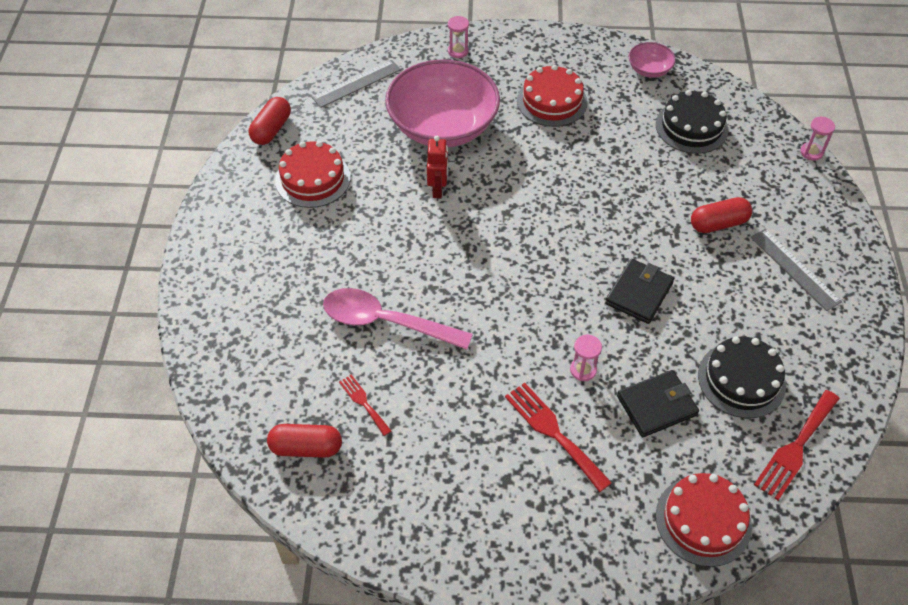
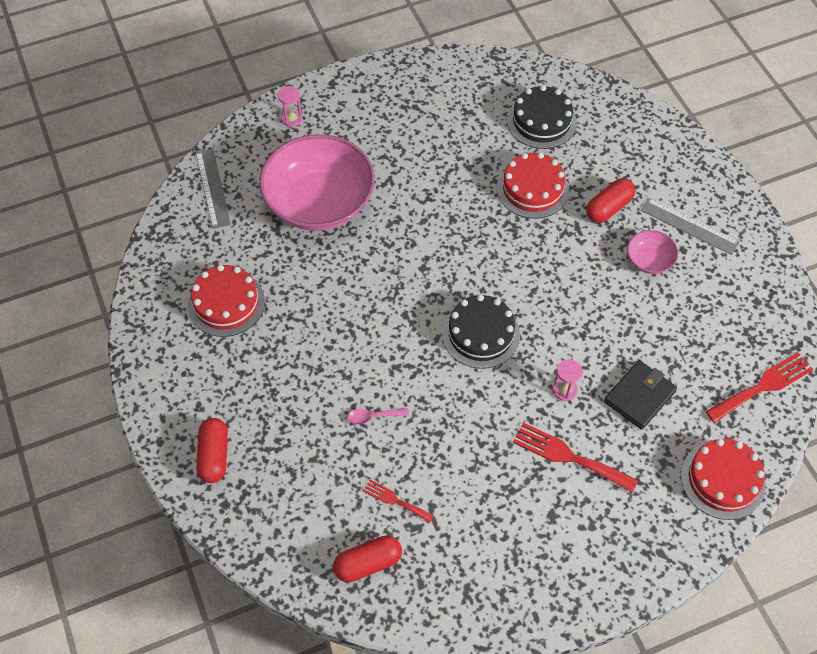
camera: 25 degrees left, 5 degrees up
(271, 129) = (156, 267): red capsule -> red capsule (214, 456)
(356, 83) = (212, 188): grey ruler -> grey ruler turned 45 degrees counterclockwise
(386, 322) = (374, 416): pink spoon -> pink spoon, size x0.41
(438, 190) = (350, 269): red robot -> none
(552, 101) = (406, 140): red cake -> red cake (532, 189)
(639, 293) = (575, 300): black wallet -> none
(649, 69) = (476, 76): pink bowl -> pink bowl (649, 260)
(741, 380) = (694, 344): black cake -> black cake (480, 334)
(795, 448) = (763, 386): red fork -> red fork turned 135 degrees counterclockwise
(811, 152) = (652, 109): pink hourglass -> none

